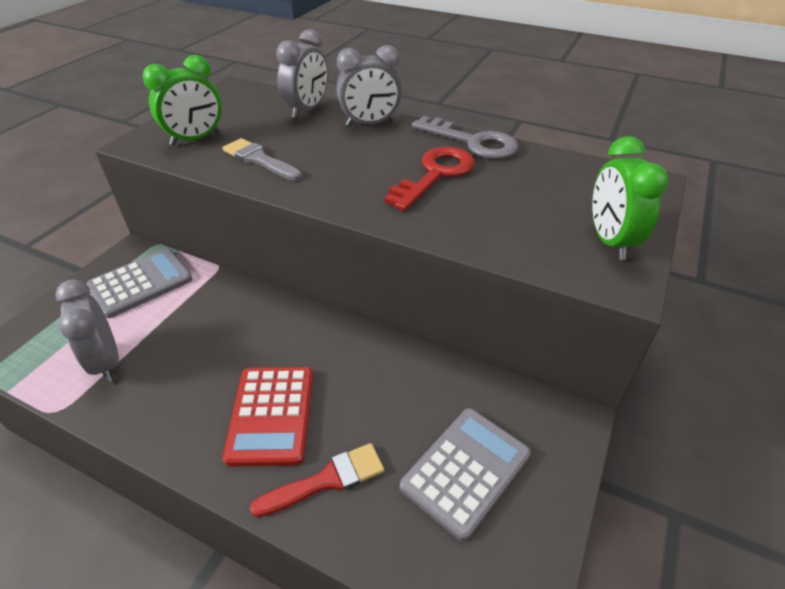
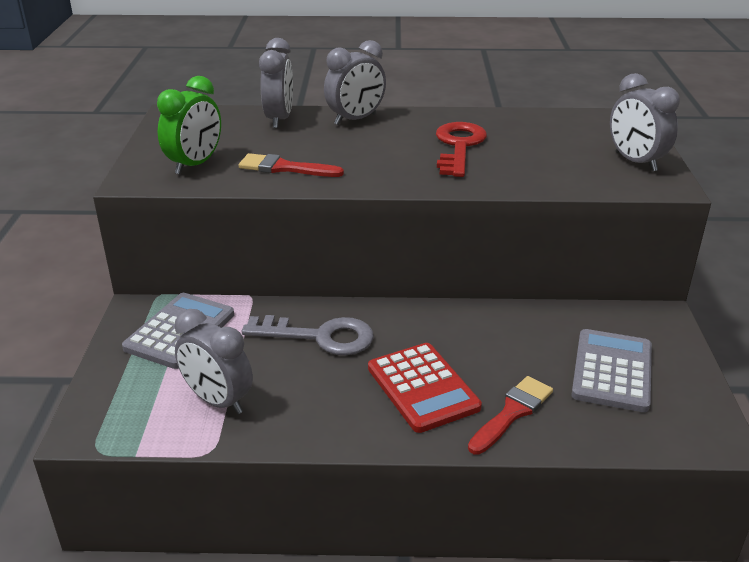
camera: 25 degrees left, 10 degrees down
(259, 159) = (284, 168): grey brush -> red brush
(473, 142) = (463, 116): grey key -> grey key (320, 337)
(609, 241) = (635, 162): green clock -> grey clock

